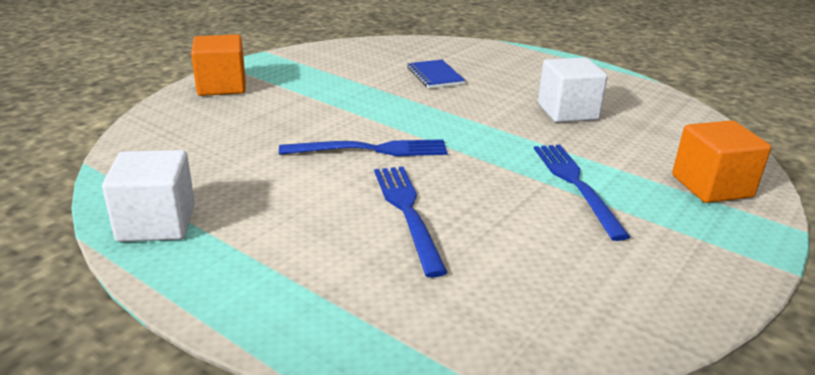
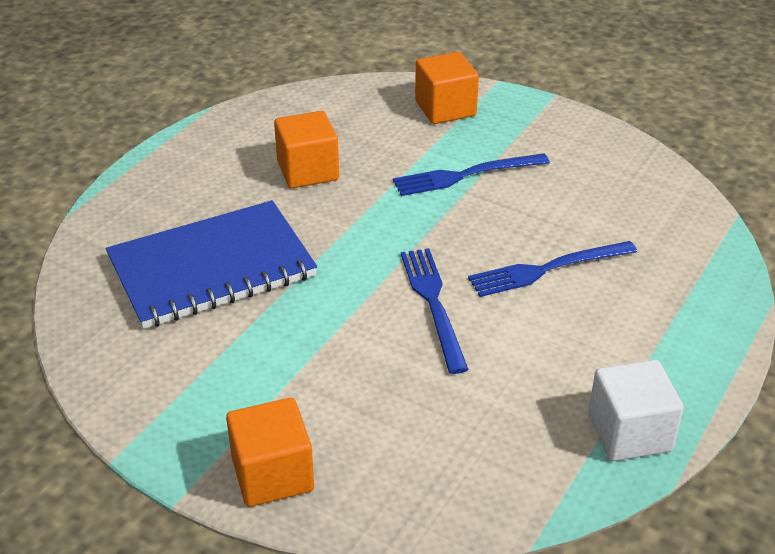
camera: 95 degrees left, 10 degrees up
(435, 76) = (211, 268): blue notebook -> blue notebook, size x2.30
(567, 112) = (308, 171): white cube -> orange cube

